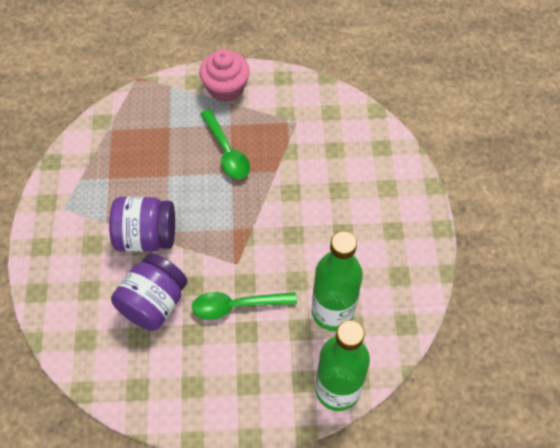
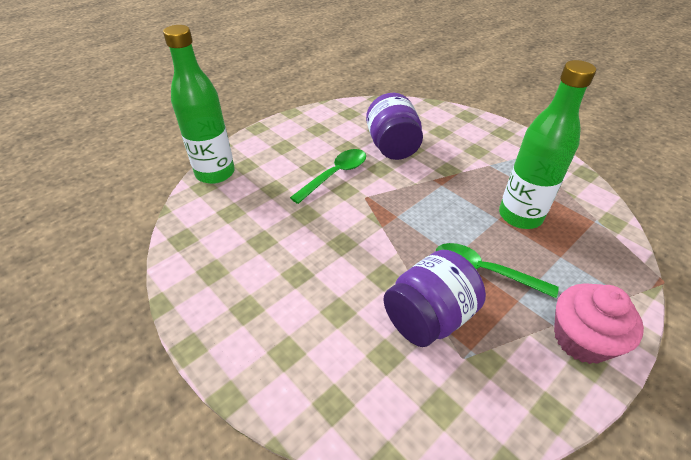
camera: 140 degrees right, 15 degrees down
(146, 237) = (450, 173): purple jar -> purple jar (429, 317)
(332, 312) = (256, 211): green bottle -> green bottle (520, 216)

